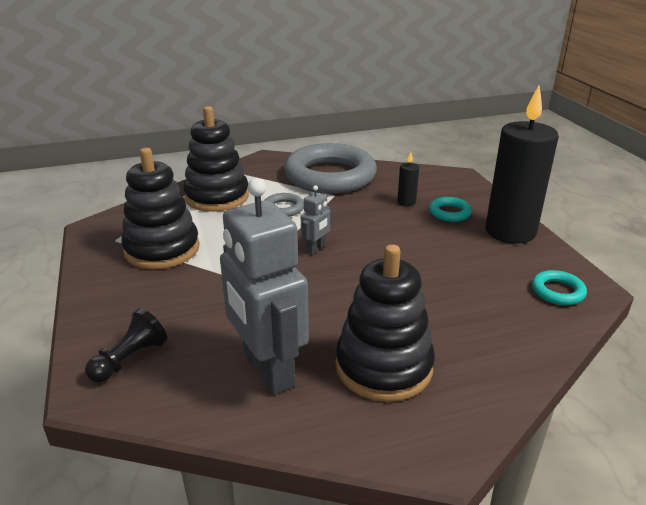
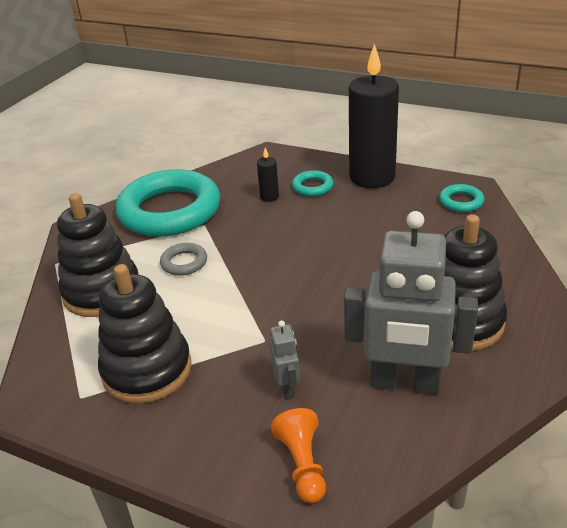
camera: 45 degrees left, 5 degrees up
(130, 359) = (303, 464): black pawn -> orange pawn
(316, 249) = (273, 277): grey robot -> grey robot (287, 387)
(330, 176) = (170, 211): grey ring -> turquoise ring

